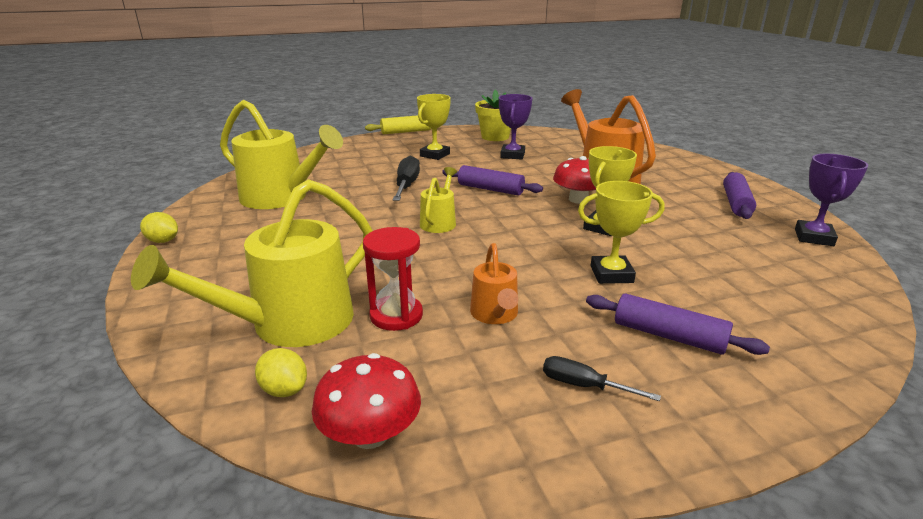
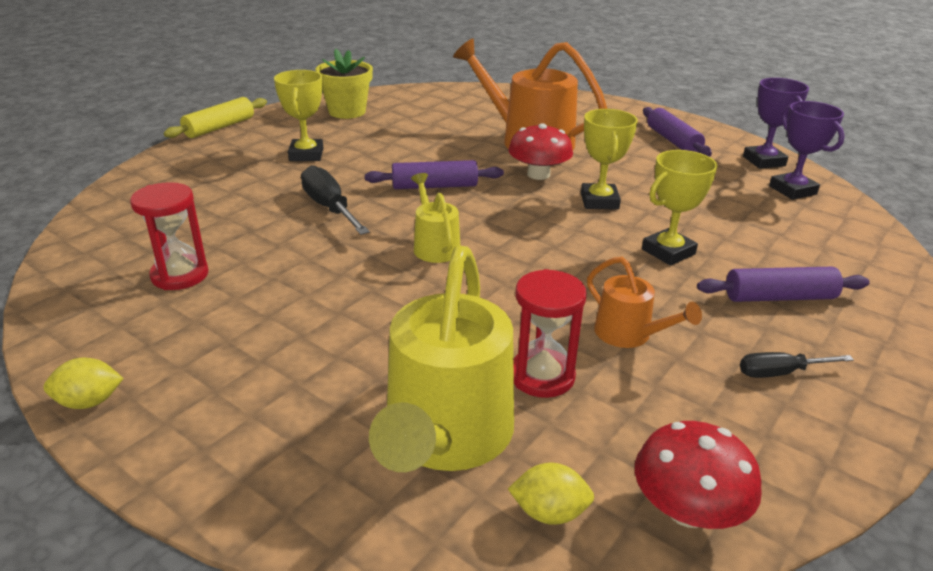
camera: 35 degrees left, 5 degrees up
(281, 198) = (180, 275): yellow watering can -> red hourglass
(512, 155) = (400, 133): purple trophy -> purple trophy (792, 190)

